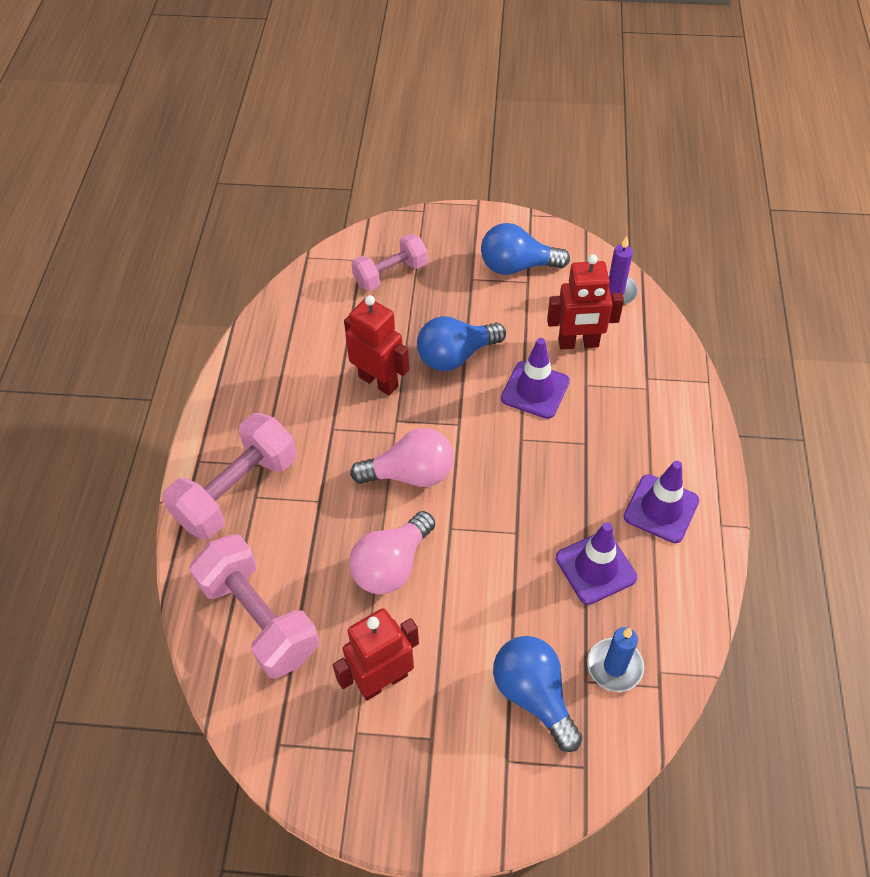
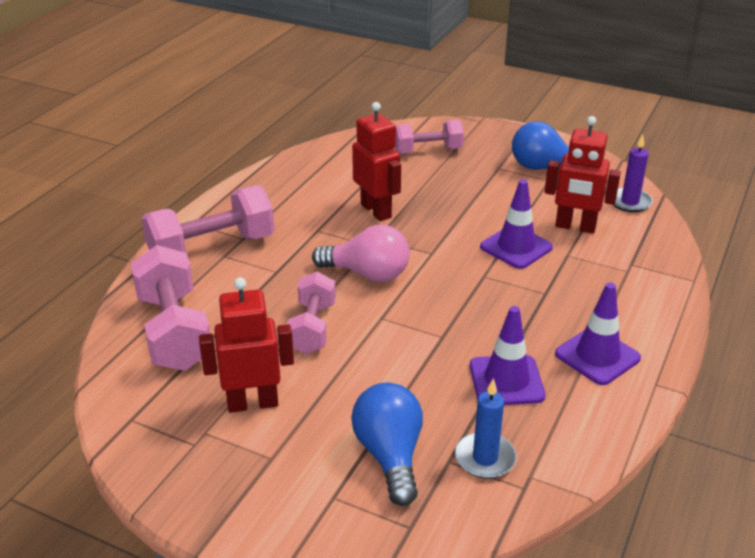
camera: 20 degrees right, 20 degrees down
(392, 565) = (312, 328): pink light bulb -> pink dumbbell
(455, 356) = (455, 210): blue light bulb -> none

